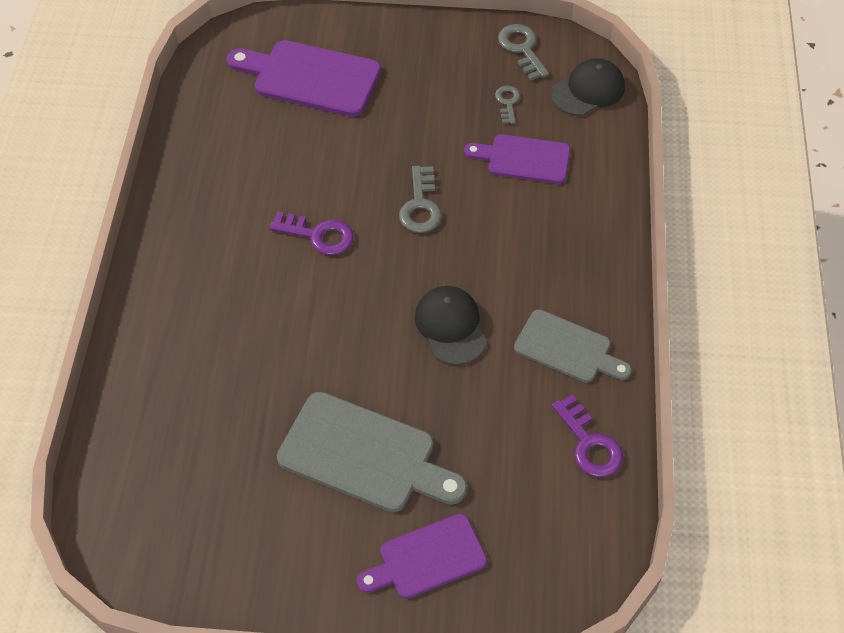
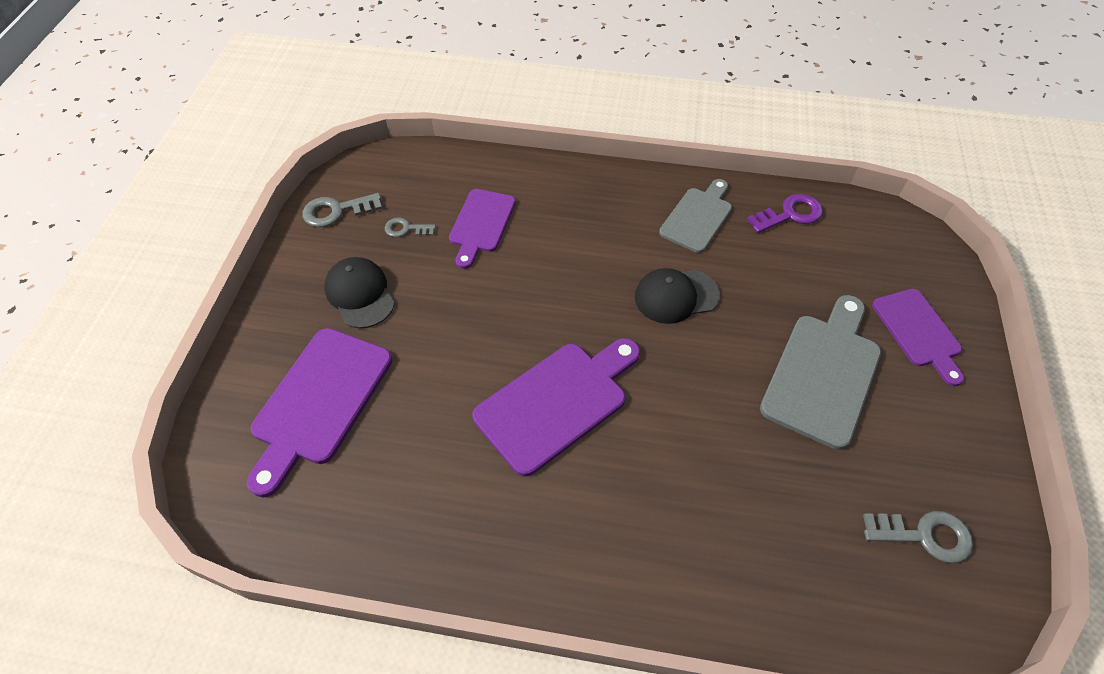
camera: 85 degrees left, 0 degrees up
(318, 235) = (557, 402): purple key -> purple cutting board
(420, 205) = (528, 309): grey key -> grey key (924, 535)
(588, 90) = (406, 170): black cap -> black cap (360, 294)

